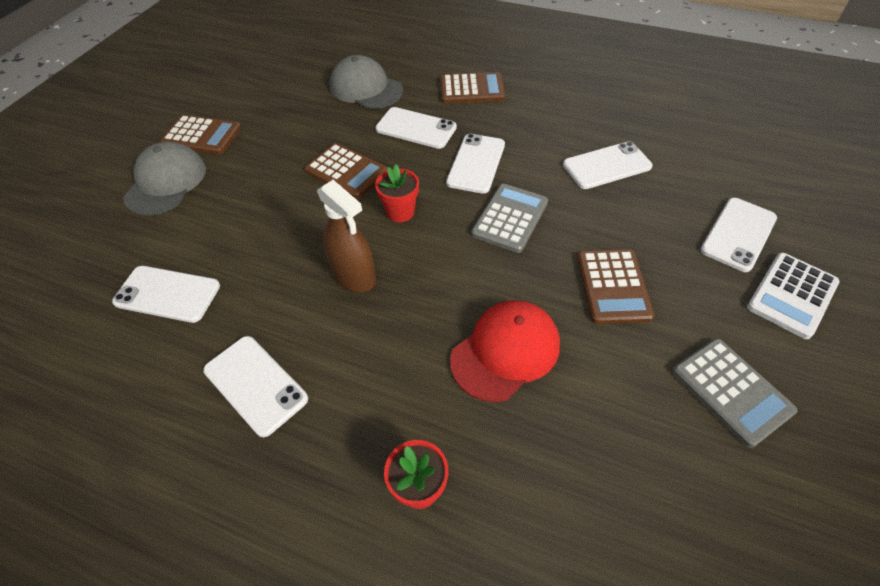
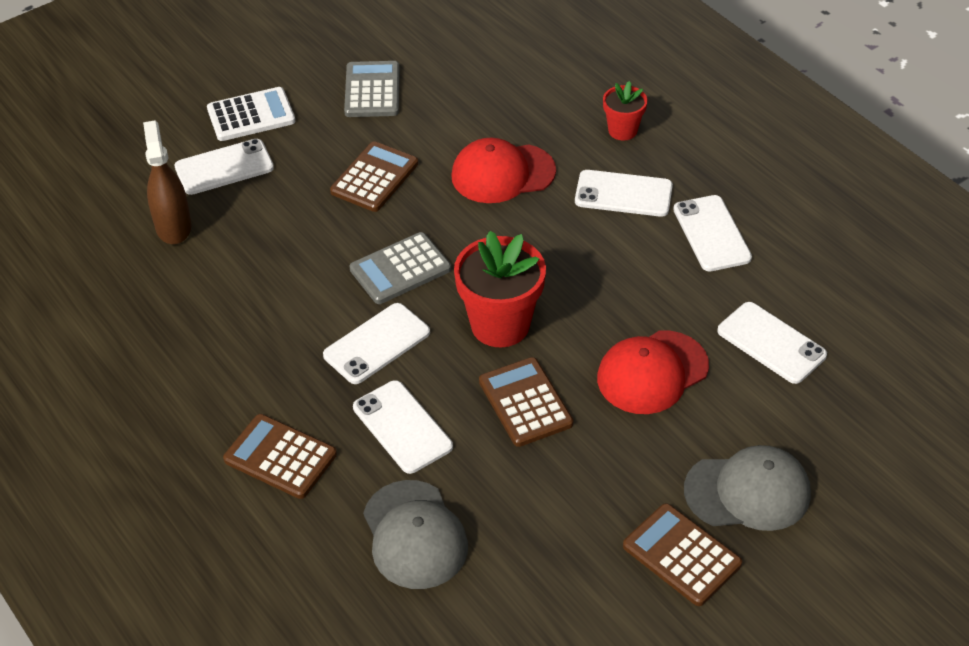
camera: 150 degrees left, 5 degrees down
(166, 182) = (747, 492): grey cap -> grey cap turned 135 degrees counterclockwise
(263, 228) = (652, 372): none -> red cap
(354, 275) = (585, 282): brown spray bottle -> brown spray bottle (173, 227)
(400, 212) = (500, 325): red flower pot -> red flower pot, size x1.81
(606, 166) = (250, 277): white phone -> white phone (623, 194)

